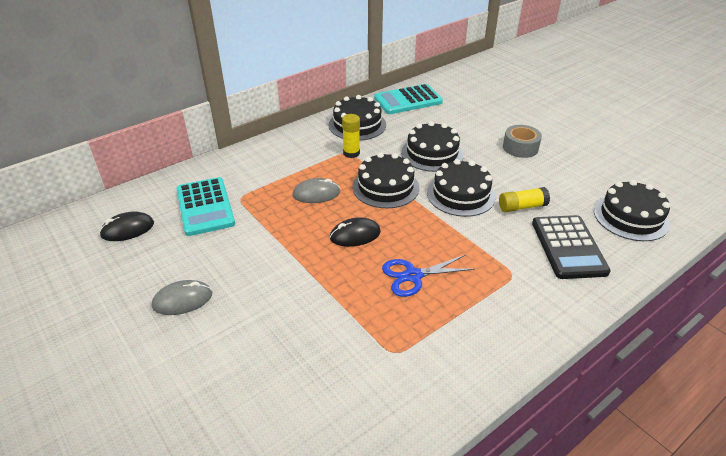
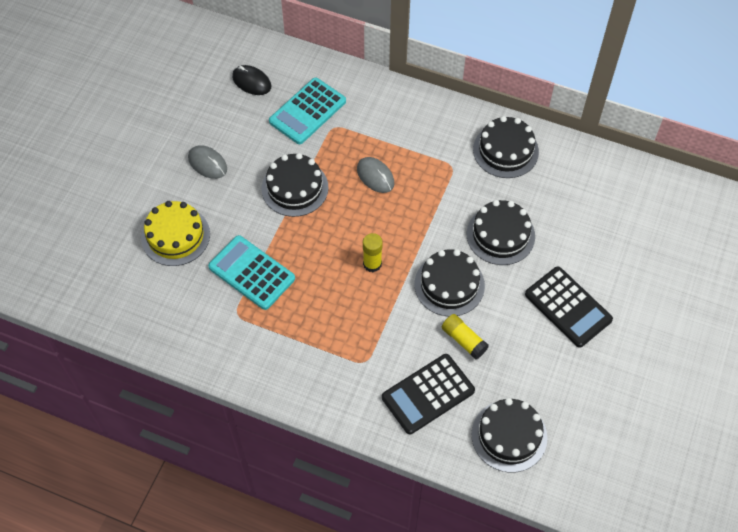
camera: 60 degrees right, 20 degrees up
(247, 368) = (175, 236): none -> yellow cake
(351, 153) = (453, 170): yellow glue stick -> yellow glue stick (372, 264)
(355, 235) = (341, 231): black mouse -> none
(385, 187) = (420, 222): black cake -> black cake (295, 188)
(408, 100) = (588, 171): turquoise calculator -> turquoise calculator (251, 273)
(413, 276) = (319, 292): blue scissors -> none
(520, 147) = (568, 307): grey tape -> black calculator

